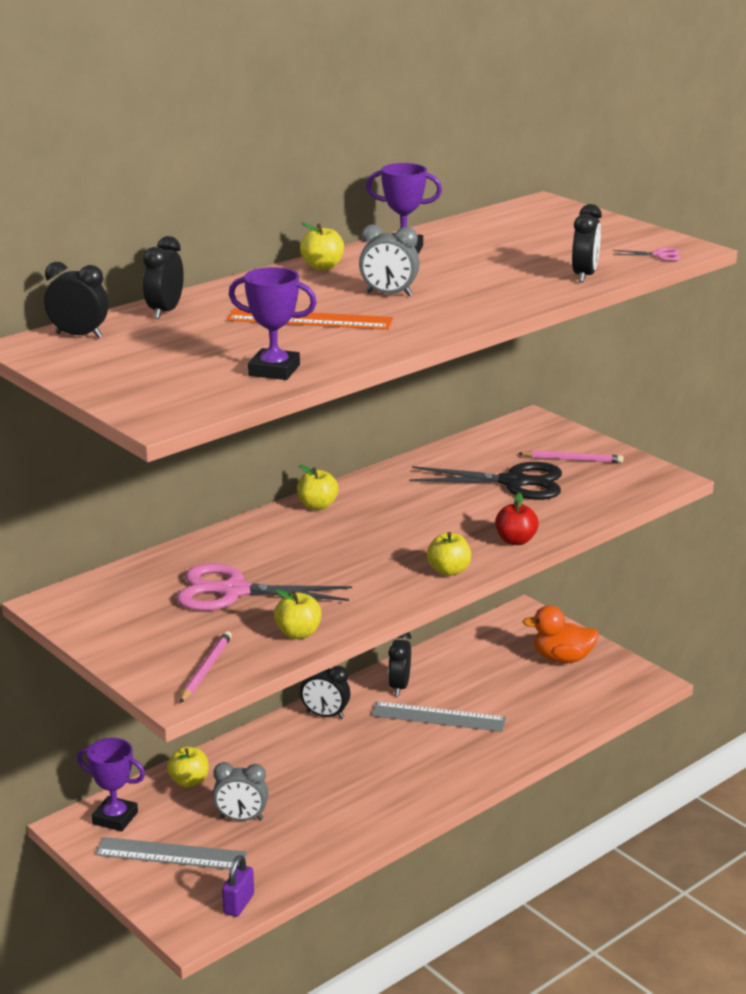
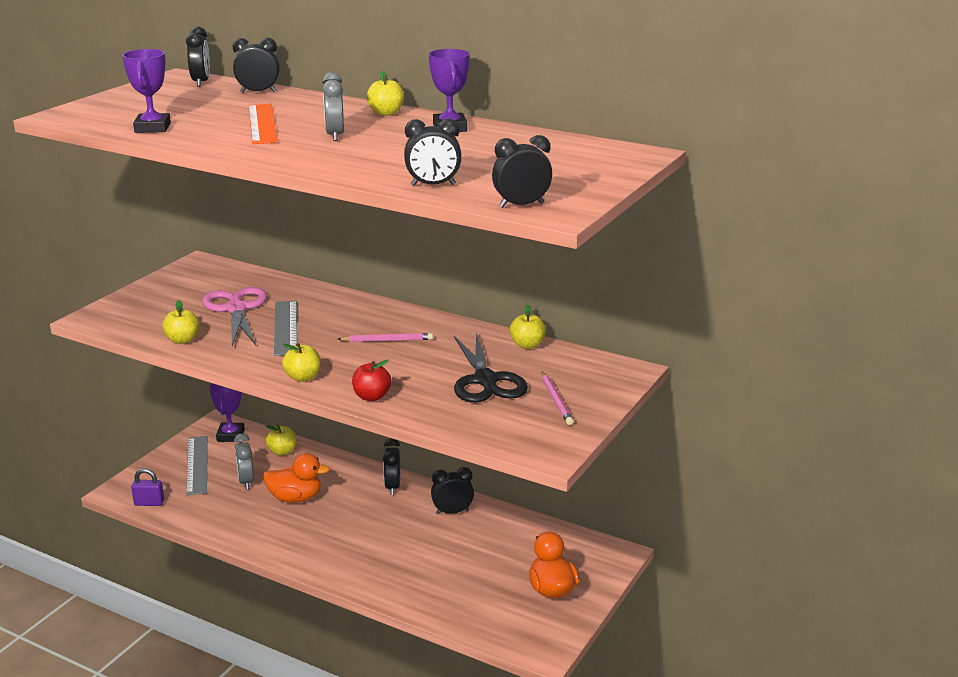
camera: 70 degrees right, 0 degrees up
(206, 670) = (124, 321): pink pencil -> pink pencil (387, 340)
(304, 786) = (295, 498): none -> orange duck
(317, 506) = (387, 312): yellow apple -> yellow apple (527, 345)
(438, 717) = (418, 539): grey ruler -> grey ruler (286, 327)
(659, 255) = (521, 205): pink scissors -> black clock

